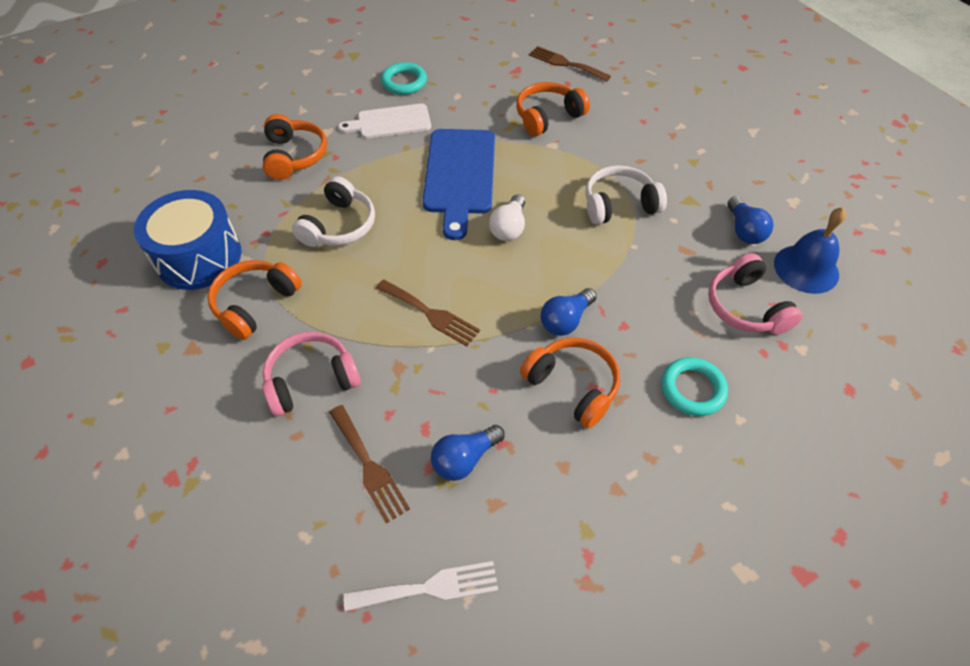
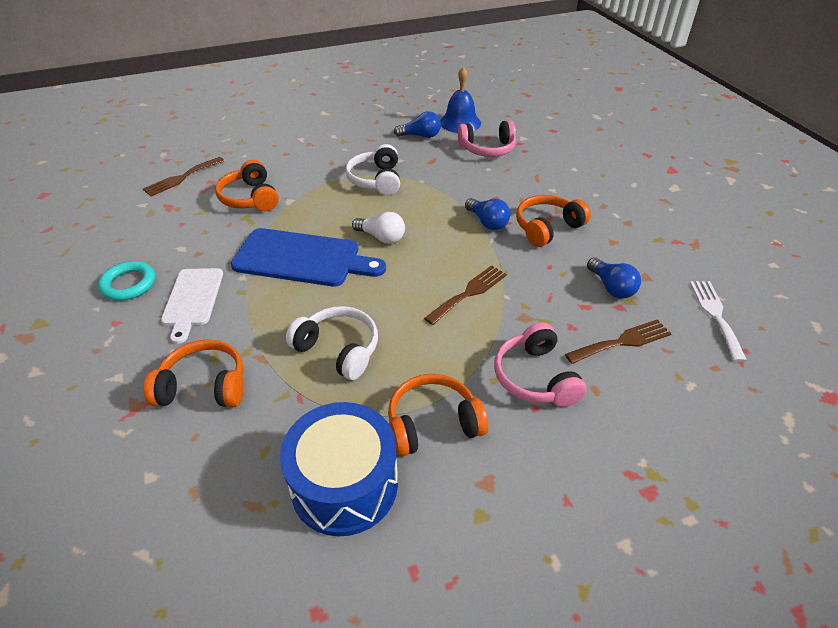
camera: 80 degrees left, 10 degrees down
(255, 304) = (433, 423): orange headphones -> orange headphones turned 120 degrees clockwise
(692, 389) = (551, 180): turquoise ring -> none

